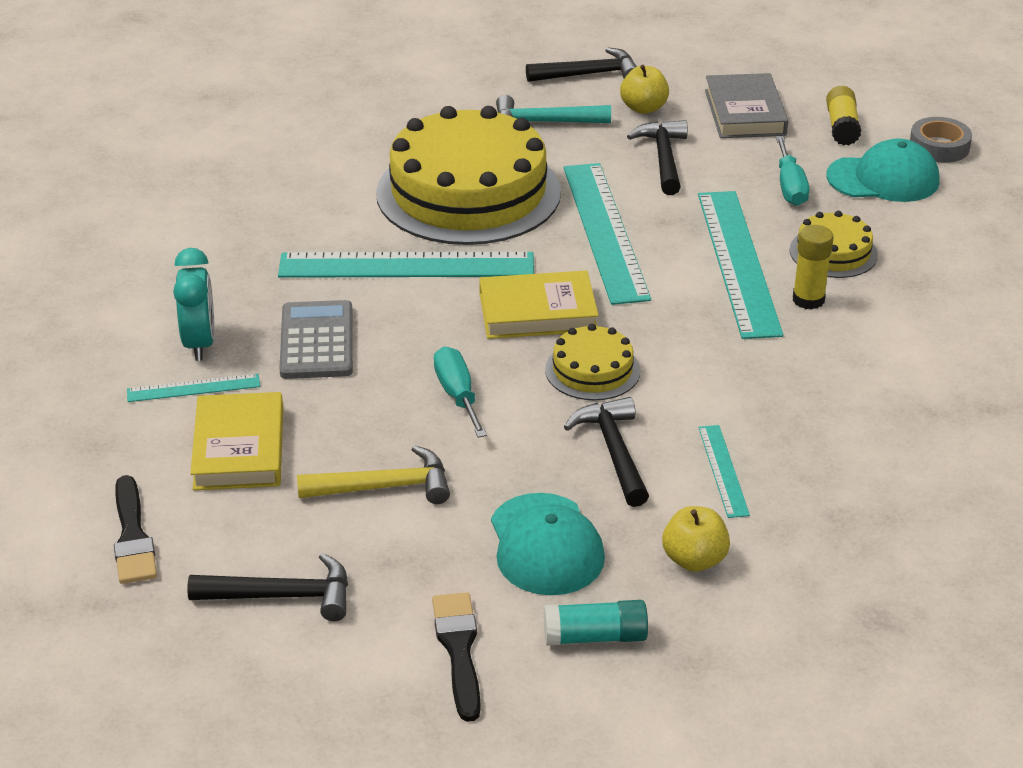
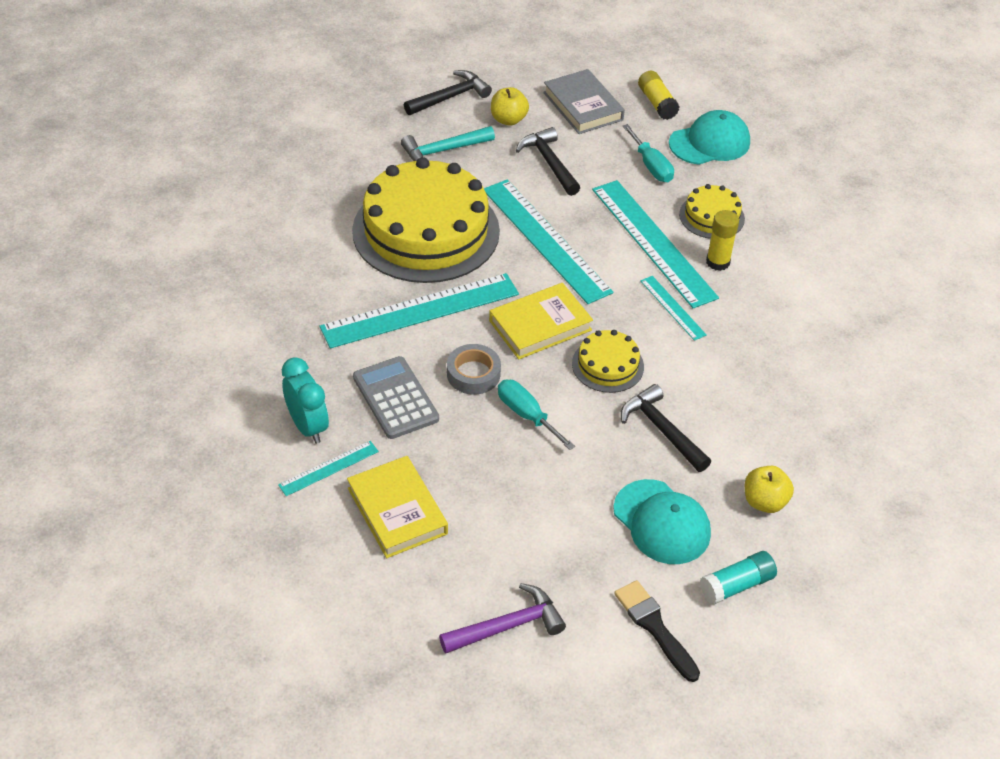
camera: 25 degrees left, 10 degrees up
(132, 537) = (367, 613): black brush -> none
(282, 596) = (507, 626): black hammer -> purple hammer
(384, 487) = (522, 510): yellow hammer -> none
(723, 470) = (742, 423): turquoise ruler -> turquoise ruler (672, 307)
(939, 147) = (731, 105): grey tape -> grey tape (473, 374)

